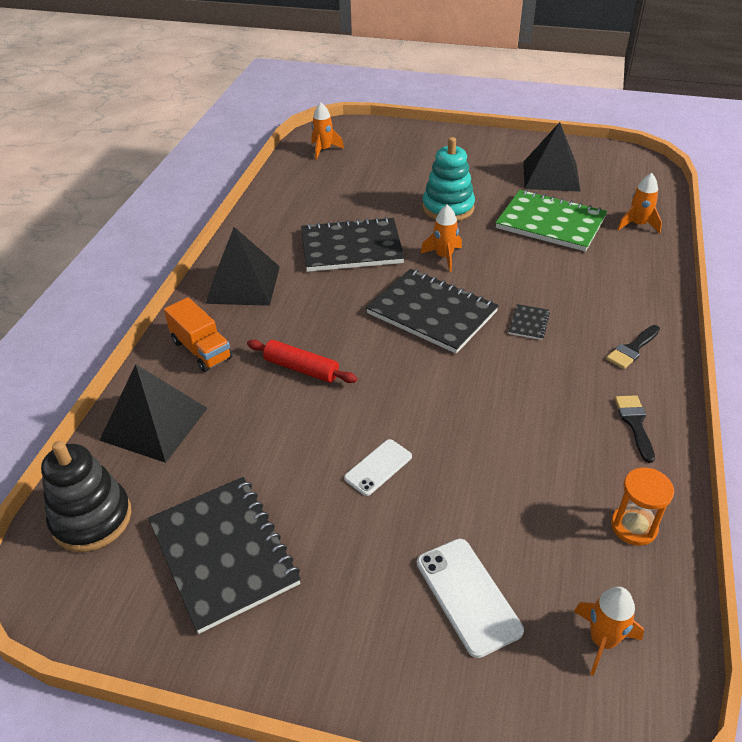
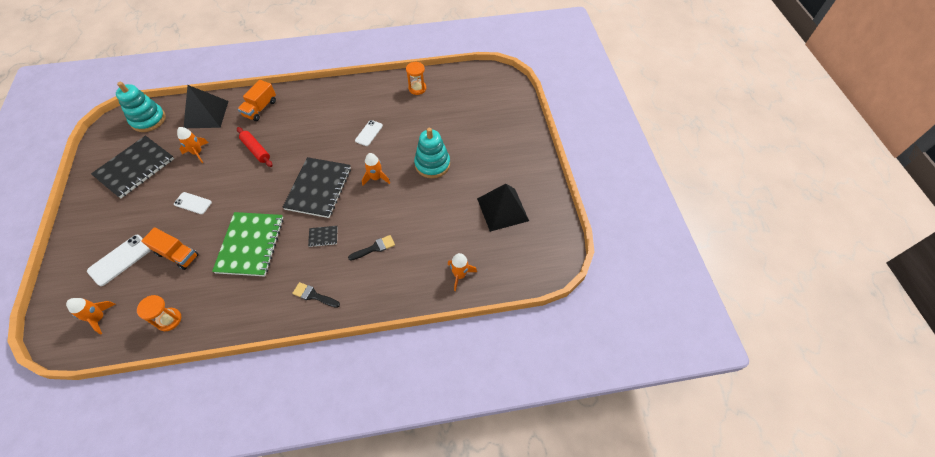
camera: 65 degrees right, 15 degrees up
(91, 519) = (148, 120): black stacking toy -> turquoise stacking toy
(243, 284) = (318, 102): black pyramid -> none
(295, 191) = (417, 88): none -> orange hourglass
(301, 368) = (256, 150): red rolling pin -> red rolling pin turned 45 degrees counterclockwise
(324, 150) = (472, 83): orange rocket -> orange rocket (197, 153)
(351, 247) = (369, 133): black notebook -> white phone
(492, 502) = (177, 254): none -> orange truck
(550, 223) = (439, 223): green notebook -> green notebook (250, 245)
(635, 423) = (246, 308): black brush -> black brush (374, 248)

